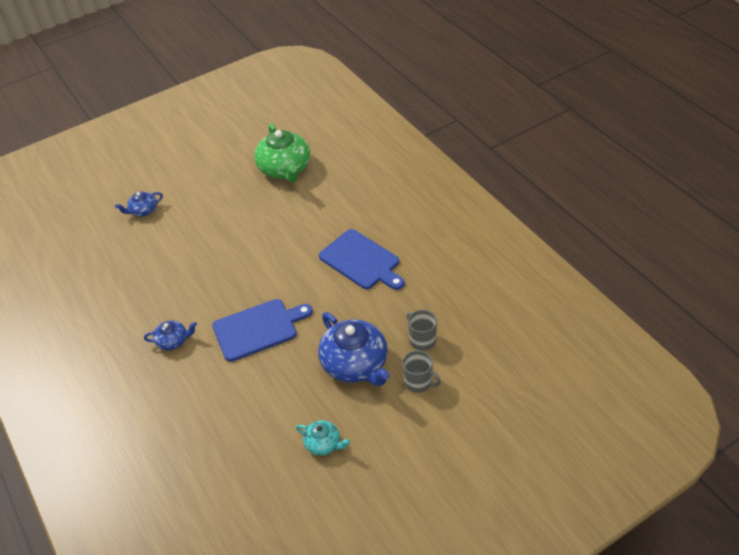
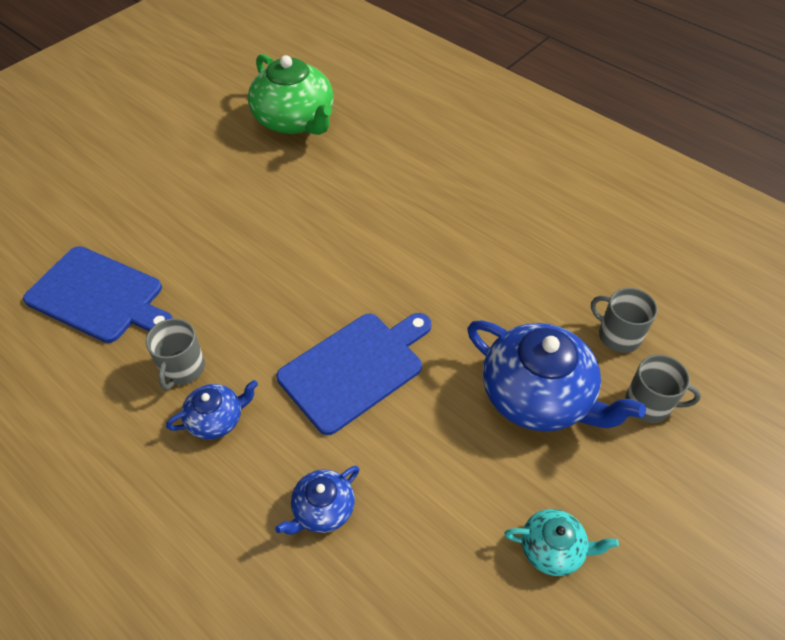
camera: 20 degrees left, 5 degrees up
(143, 210) = (90, 212): blue teapot -> blue teapot (322, 509)
(164, 310) = (182, 369): none -> grey mug
(361, 261) = (469, 233): blue cutting board -> blue cutting board (99, 296)

